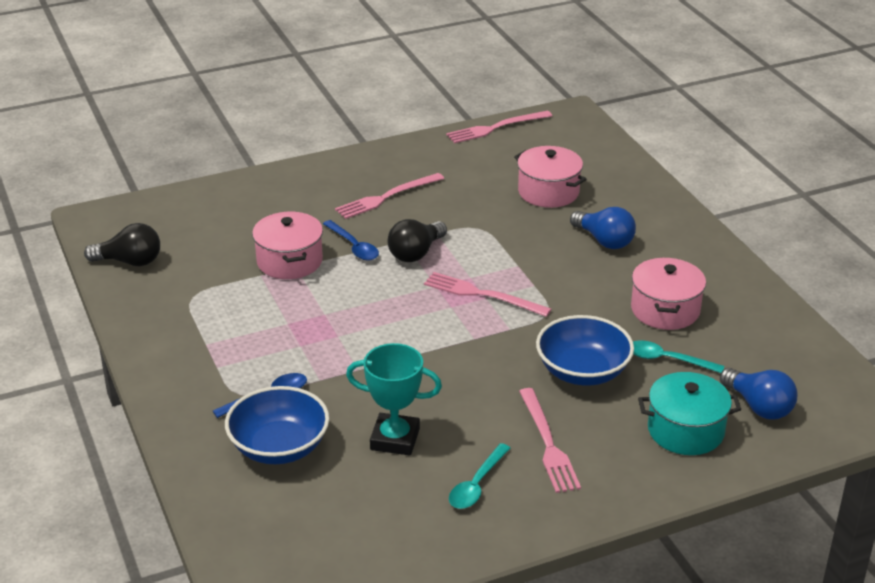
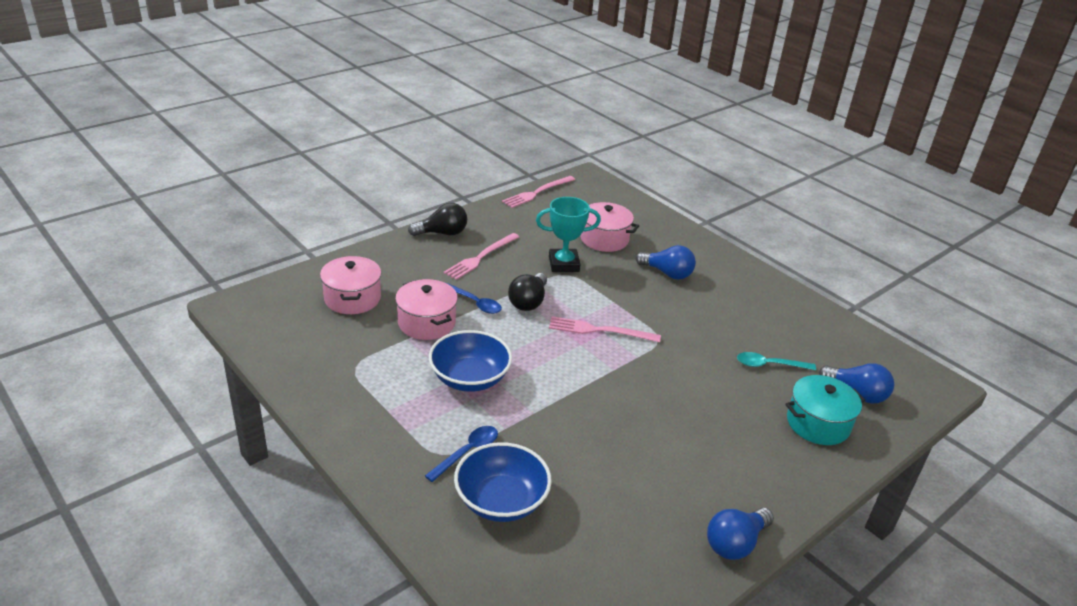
camera: 20 degrees left, 0 degrees up
(130, 262) = (282, 342): black light bulb -> black light bulb (442, 233)
(395, 439) = (597, 474): turquoise trophy -> turquoise trophy (564, 264)
(476, 485) = (687, 504): turquoise spoon -> none
(507, 530) = (735, 543): none -> blue light bulb
(548, 444) = (722, 454): pink fork -> none
(582, 372) = (713, 385): blue bowl -> blue bowl (469, 378)
(665, 310) = (743, 323): pink pot -> pink pot (352, 298)

